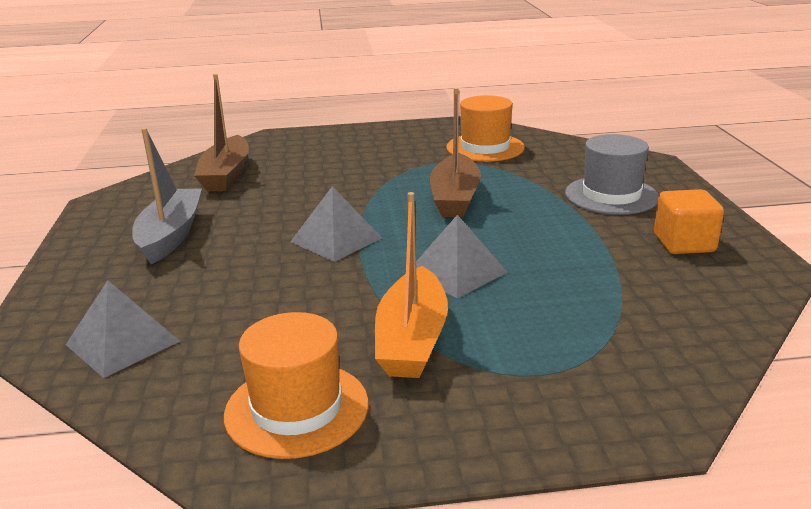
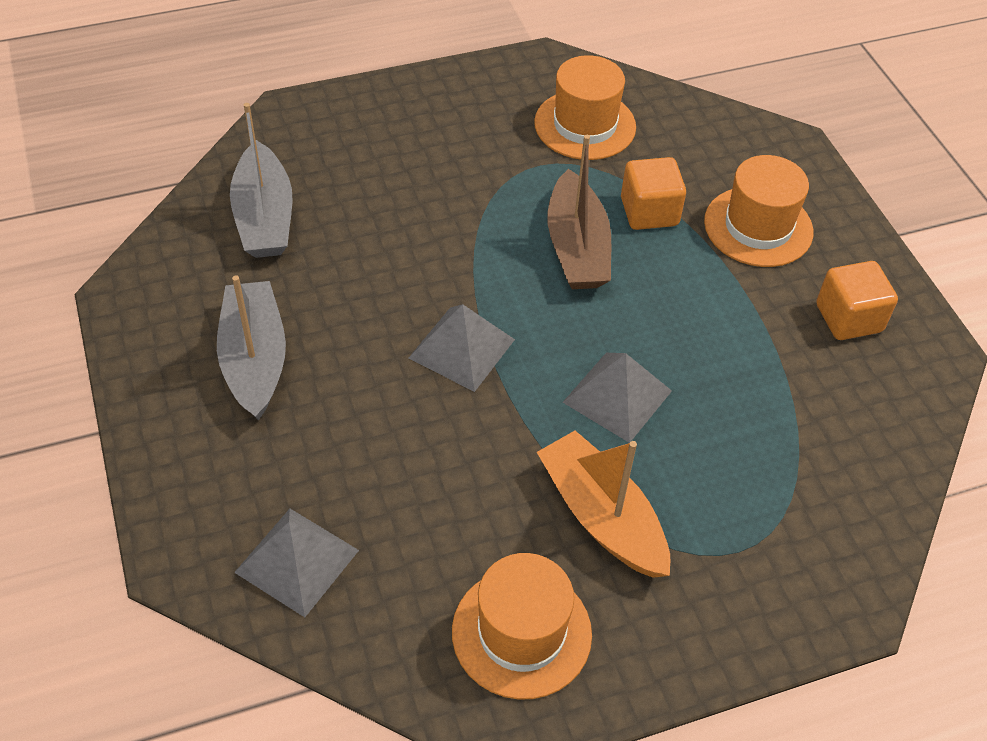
camera: 15 degrees left, 25 degrees up
(226, 175) = (264, 217): brown boat -> grey boat
(412, 339) = (601, 516): orange boat -> orange boat turned 150 degrees clockwise
(521, 185) = (649, 212): none -> orange cube
(611, 195) = (758, 227): grey hat -> orange hat

